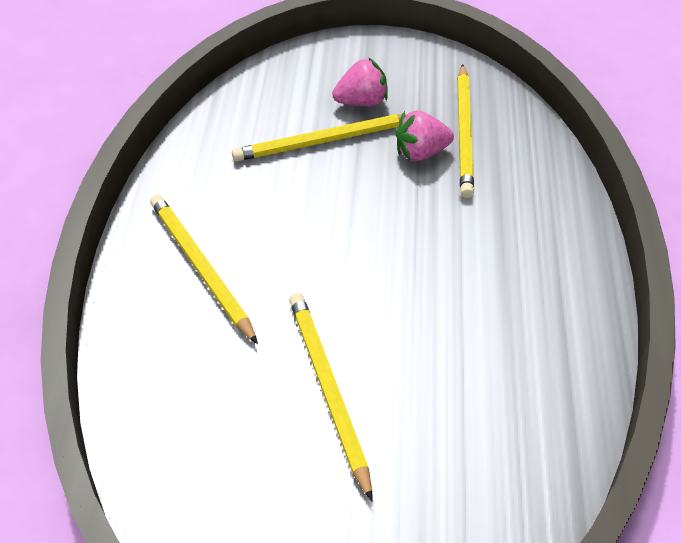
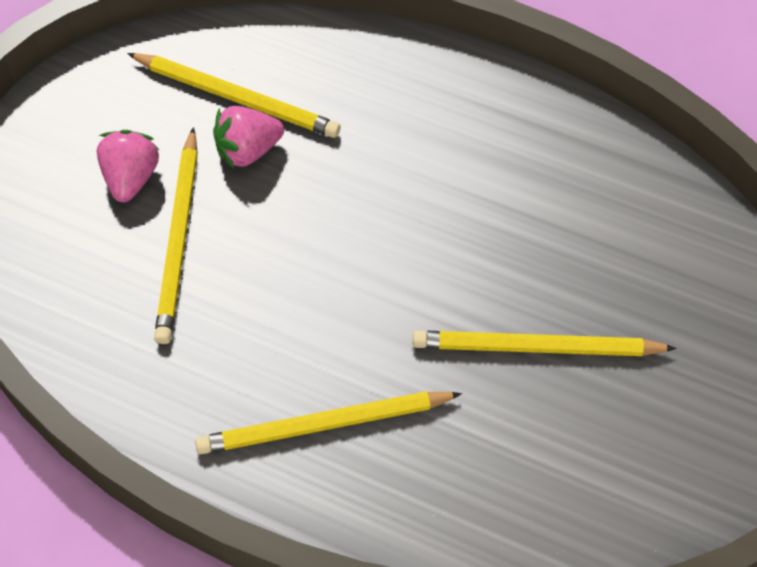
camera: 70 degrees left, 10 degrees up
(421, 153) = (248, 150): pink strawberry -> pink strawberry turned 60 degrees clockwise

